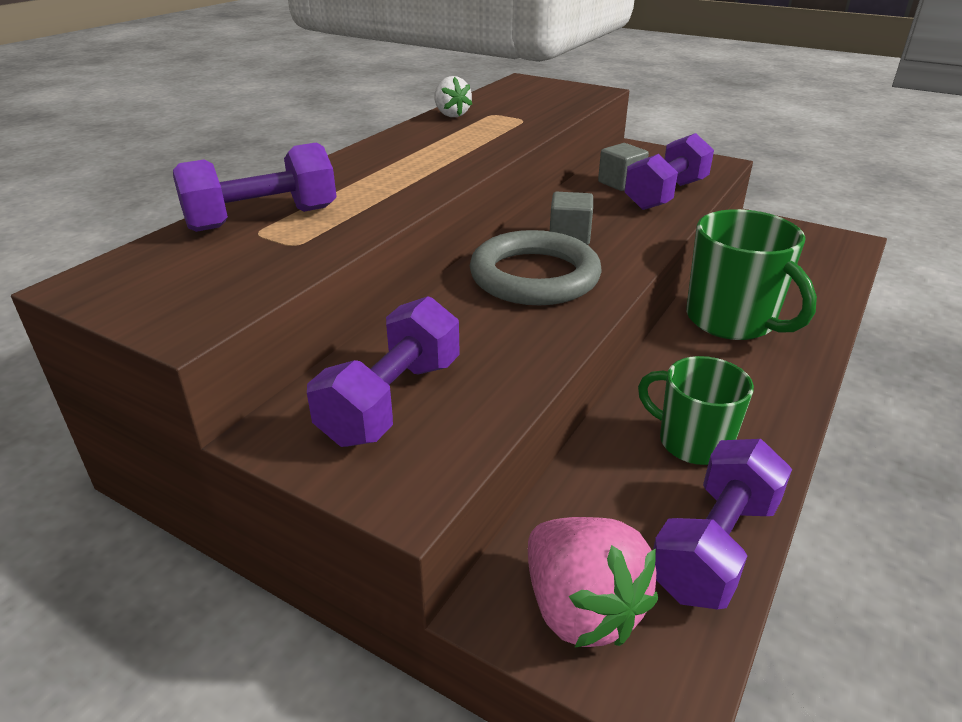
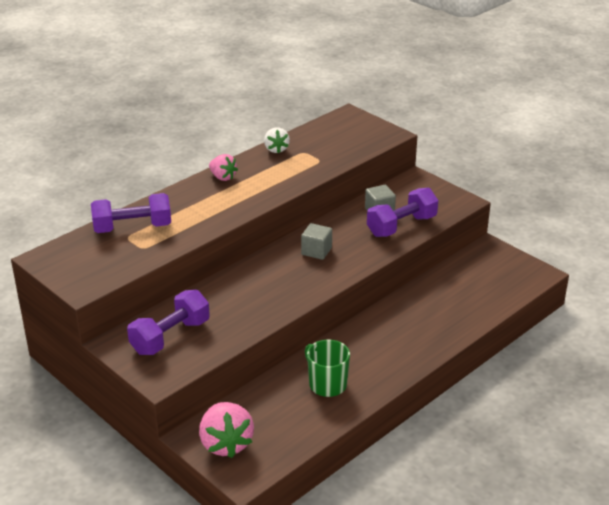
camera: 15 degrees right, 0 degrees up
(390, 147) = (222, 177): none -> pink strawberry
(534, 276) = (278, 277): grey ring -> none
(715, 546) = (301, 432): purple dumbbell -> none
(732, 321) = (405, 319): green mug -> none

